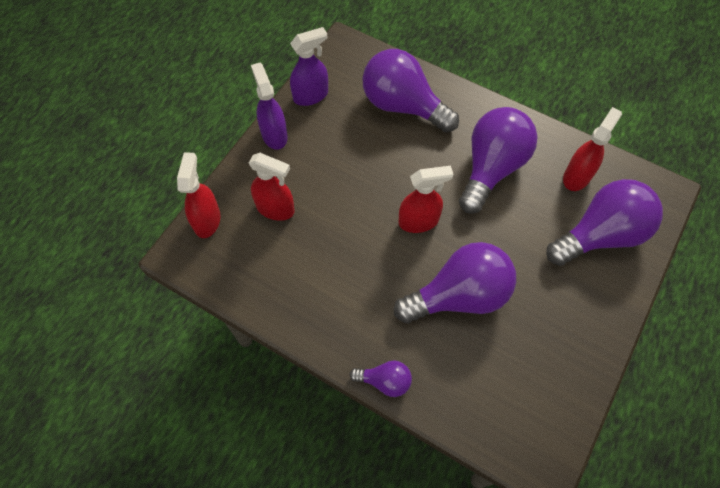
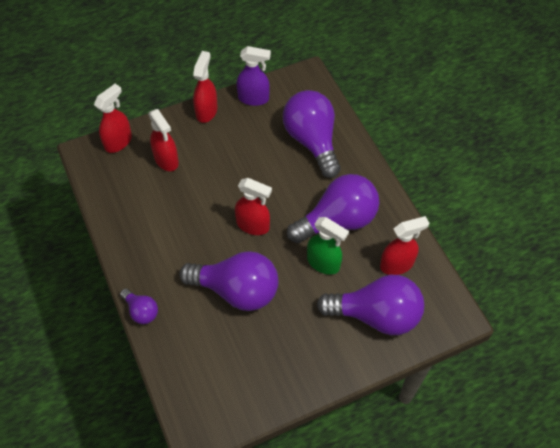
camera: 35 degrees right, 5 degrees down
(274, 135) = (206, 111): purple spray bottle -> red spray bottle
(514, 216) = (323, 263): none -> green spray bottle

